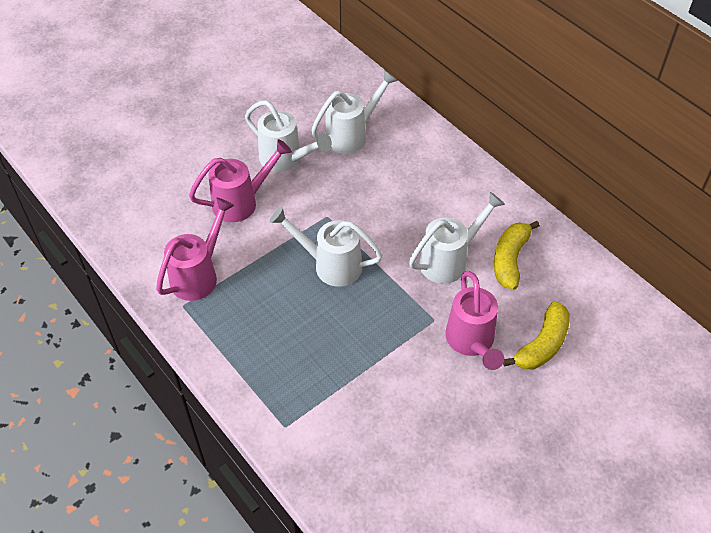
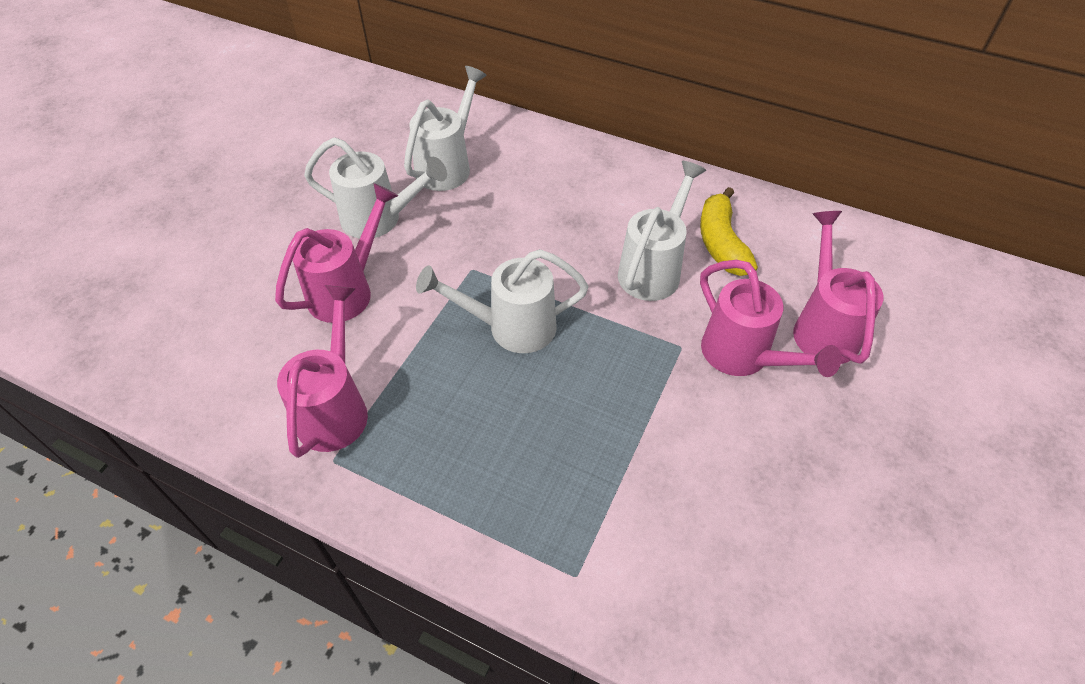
camera: 25 degrees left, 0 degrees up
(542, 345) = (823, 327): yellow banana -> pink watering can

